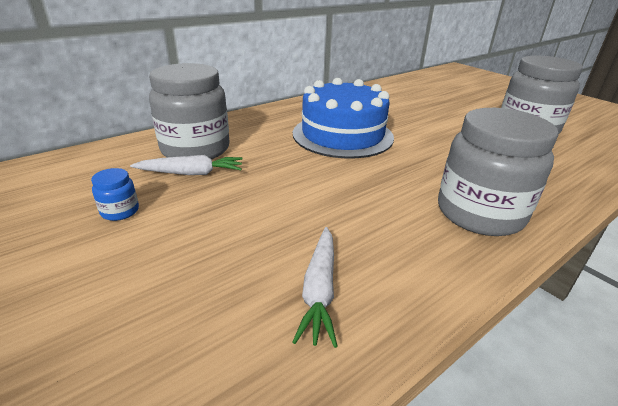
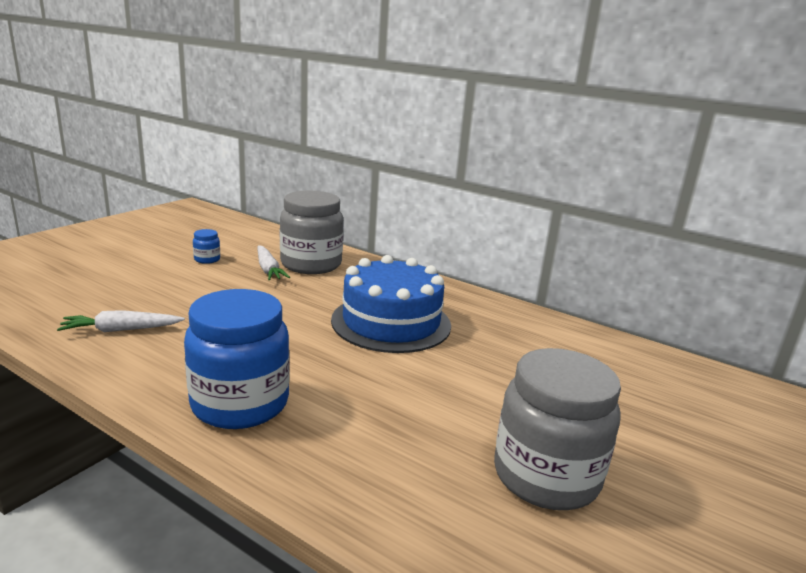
camera: 70 degrees right, 10 degrees down
(479, 213) = (240, 404): grey jar -> blue jar

